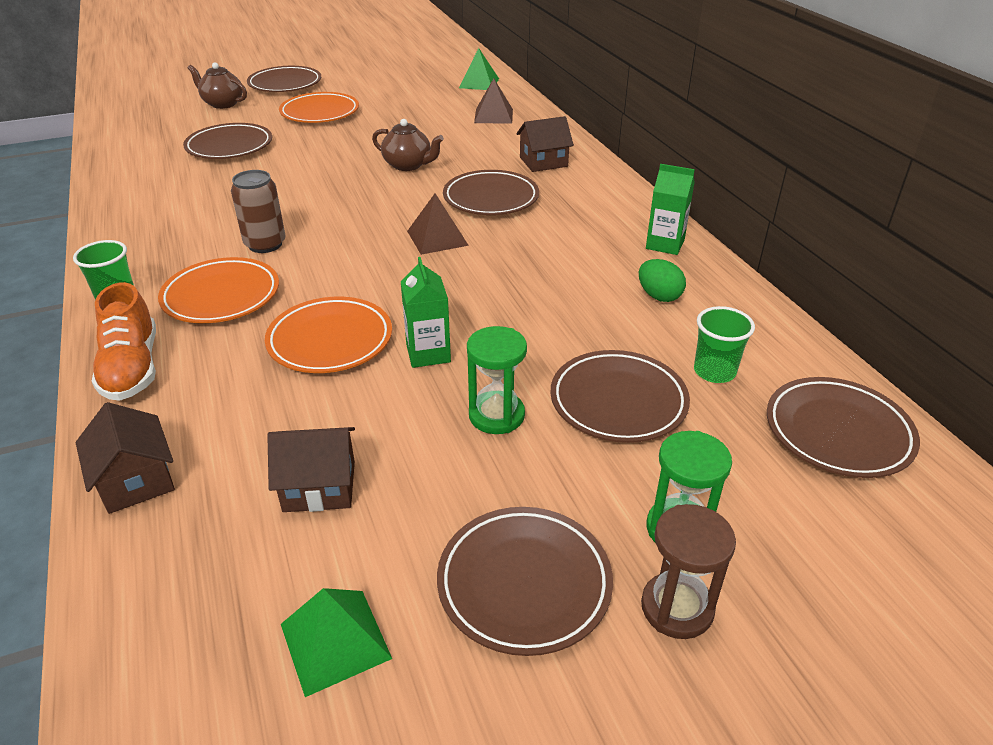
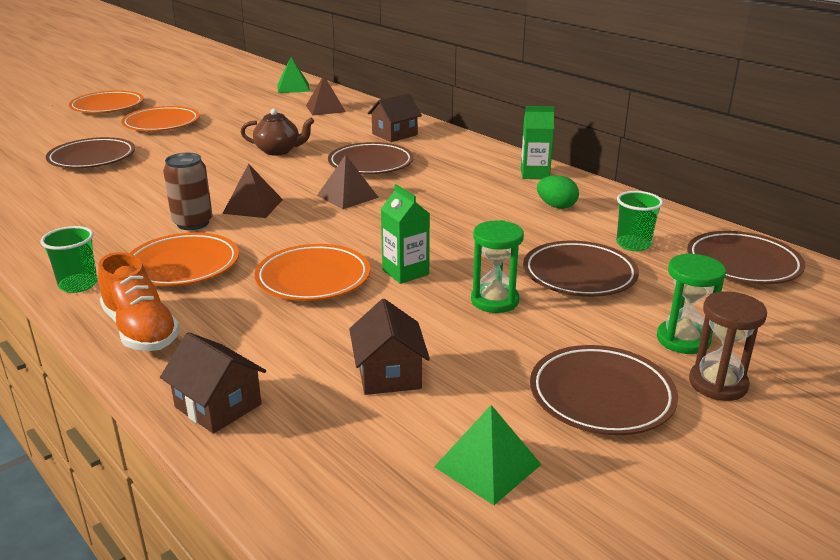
camera: 20 degrees left, 10 degrees down
(222, 104) = (55, 128): brown teapot -> none
(285, 84) = (107, 107): brown plate -> orange plate
(319, 486) = (389, 374): brown house -> brown house turned 75 degrees counterclockwise
(335, 233) = (253, 206): none -> brown pyramid

